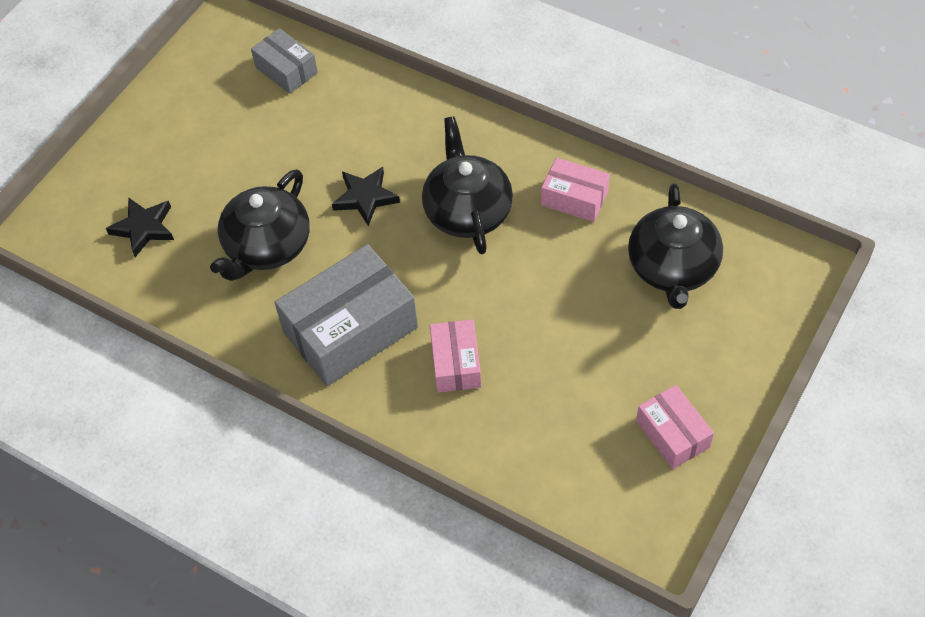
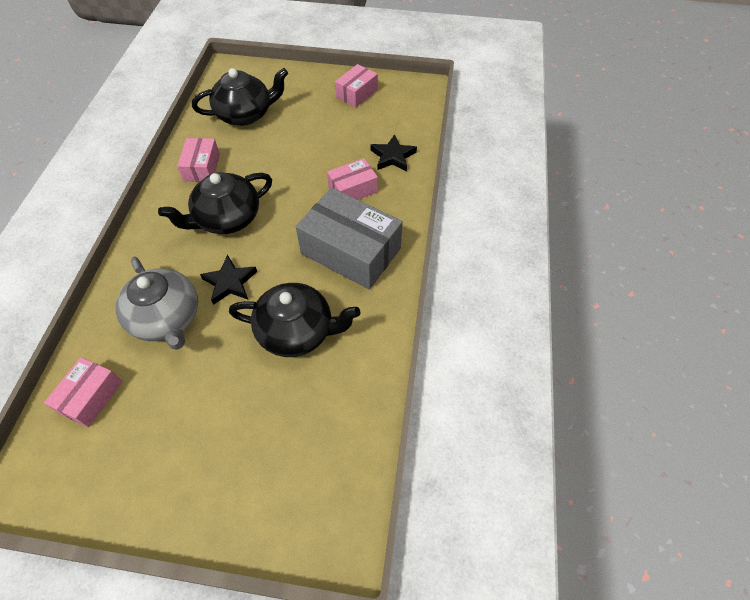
camera: 115 degrees left, 0 degrees up
(144, 228) = (308, 439): black star -> black star (393, 156)
(286, 70) = (91, 397): grey box -> pink box
(346, 135) = (167, 318): none -> grey teapot

